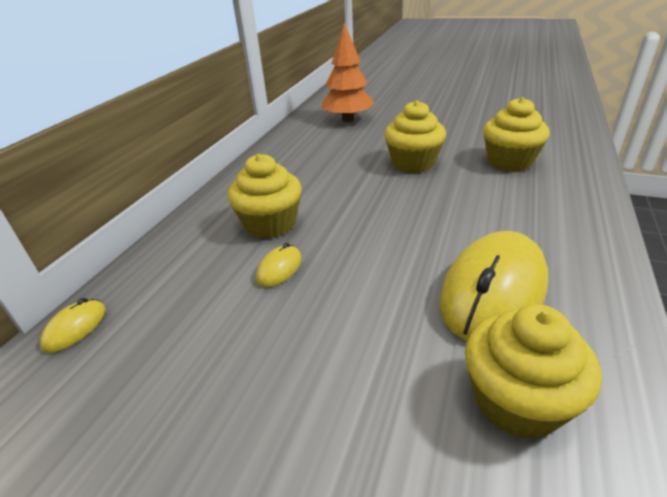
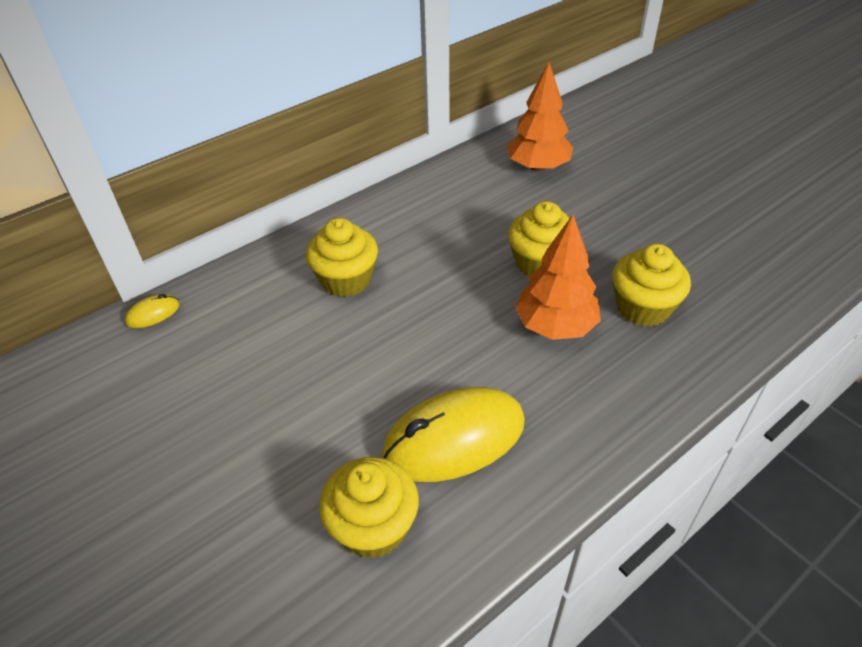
camera: 30 degrees right, 10 degrees up
(279, 269) = (316, 331): yellow mouse -> none
(469, 191) = (555, 326): none -> orange tree

